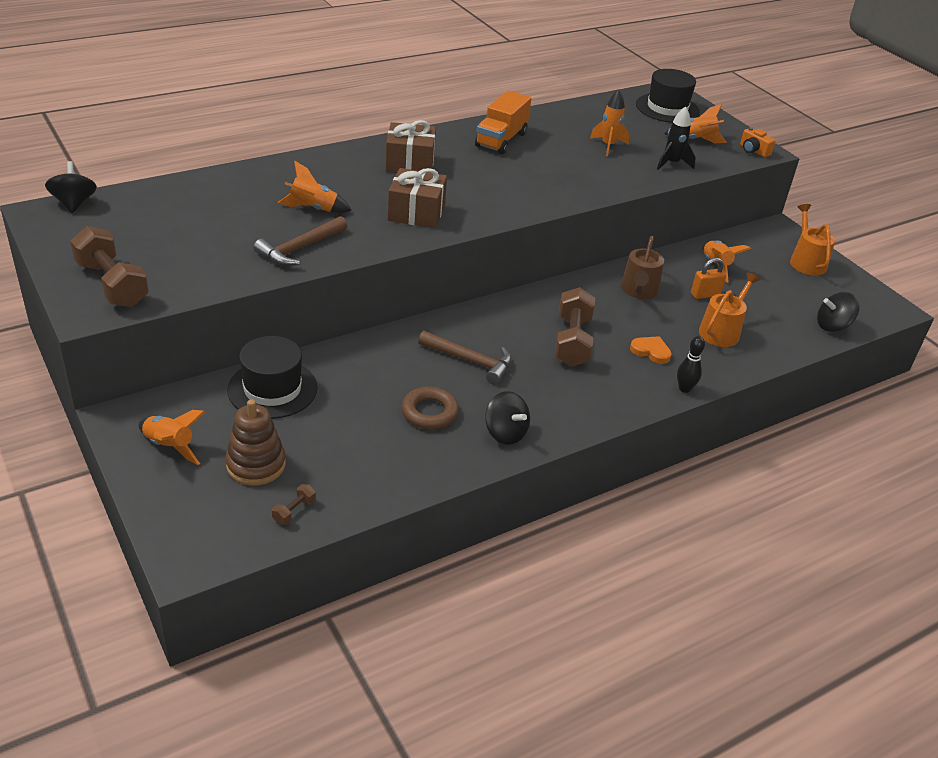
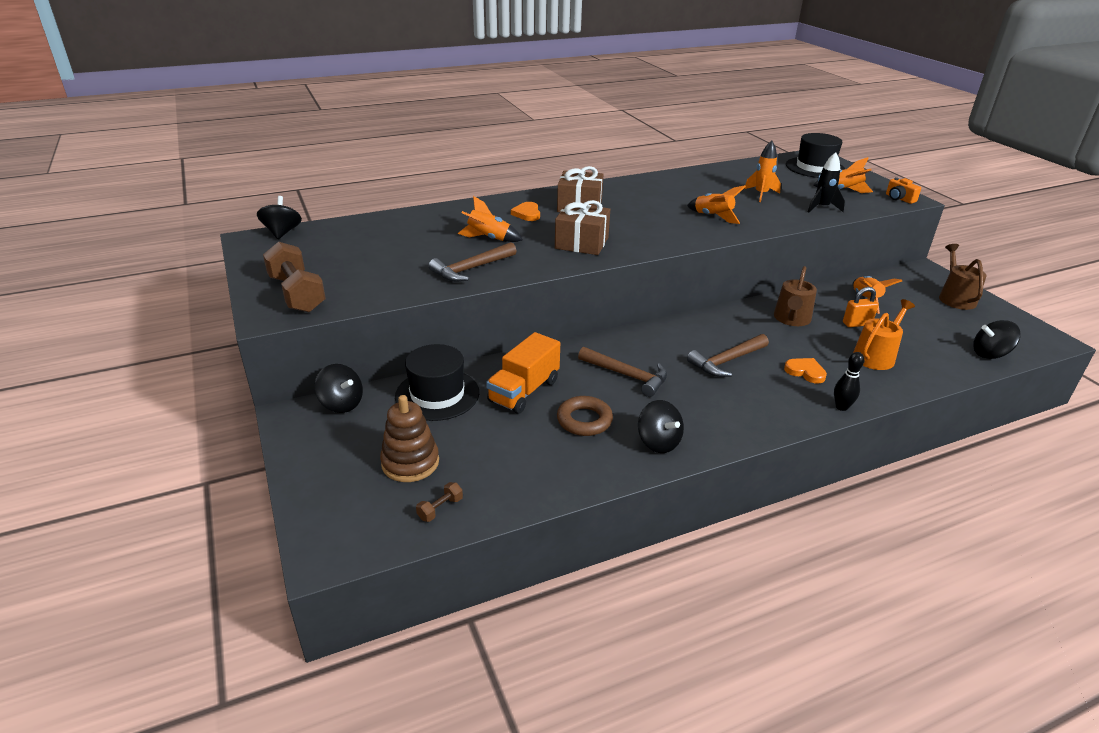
camera: 10 degrees right, 5 degrees down
(170, 403) = (341, 404): none -> black spinning top
(170, 446) = (332, 442): orange rocket -> orange rocket (713, 217)
(352, 174) = (527, 214): none -> orange heart
(501, 140) = (663, 190): orange truck -> orange truck (524, 391)
(572, 341) = (727, 361): brown dumbbell -> brown hammer
(806, 261) = (955, 298): orange watering can -> brown watering can

